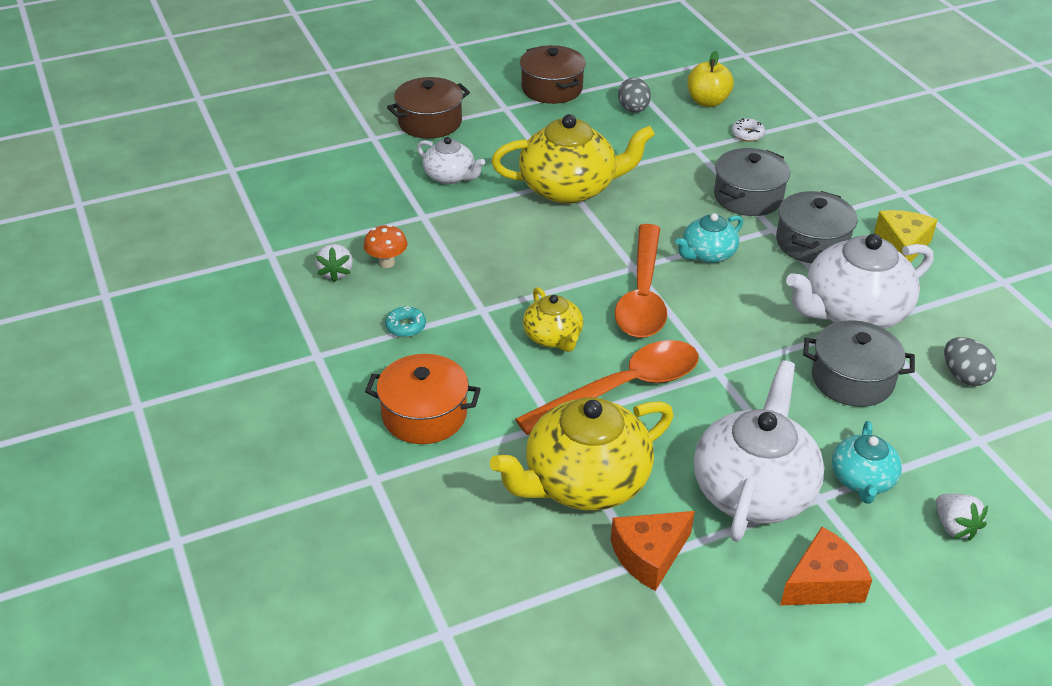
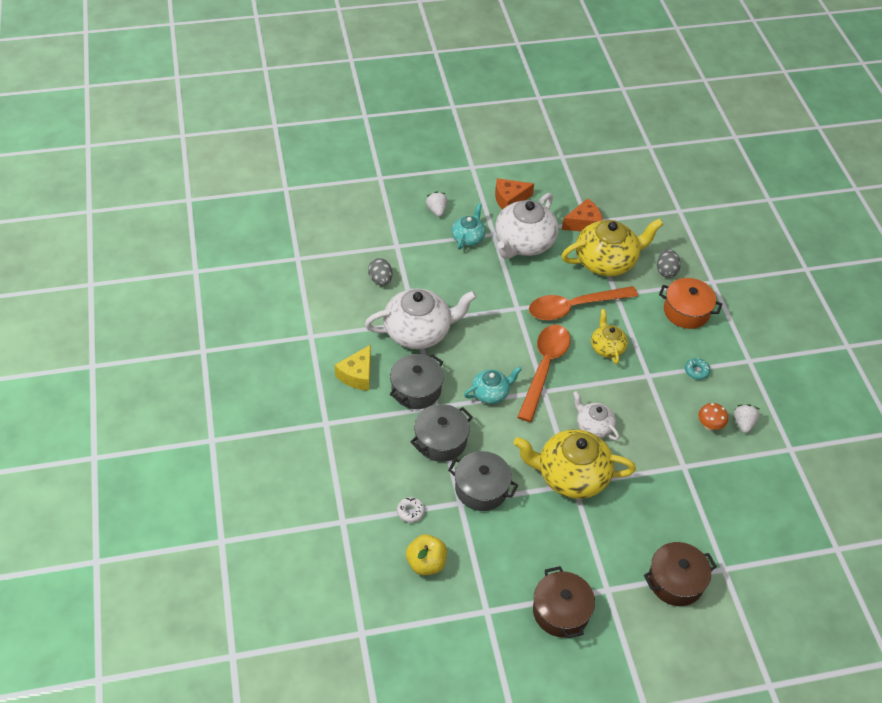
camera: 170 degrees left, 10 degrees up
(450, 176) = (661, 506): white teapot -> white teapot (593, 426)
(633, 110) = (495, 564): grey egg -> grey egg (666, 271)
(852, 379) = (443, 289): grey pot -> grey pot (481, 488)

